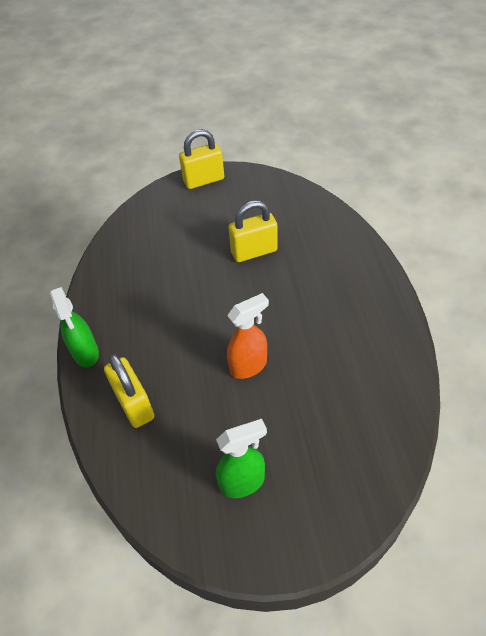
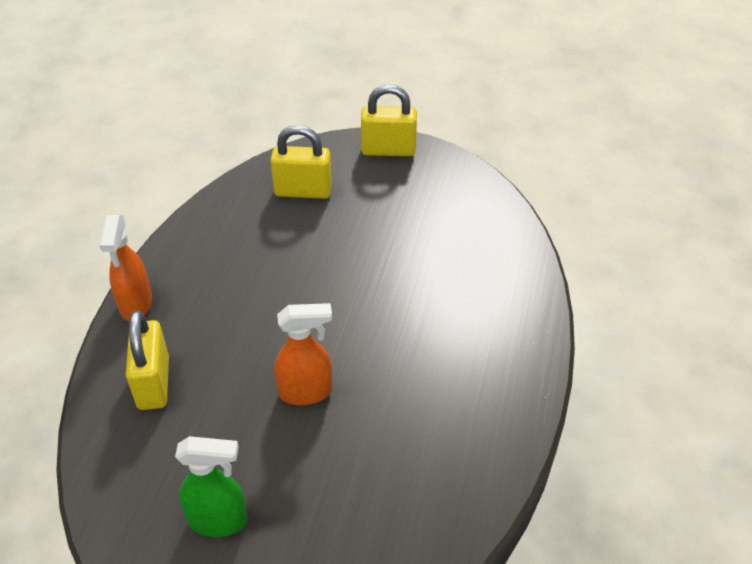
camera: 20 degrees right, 5 degrees down
(86, 353) = (136, 305): green spray bottle -> orange spray bottle
(254, 251) = (395, 259): yellow padlock -> yellow padlock (303, 191)

